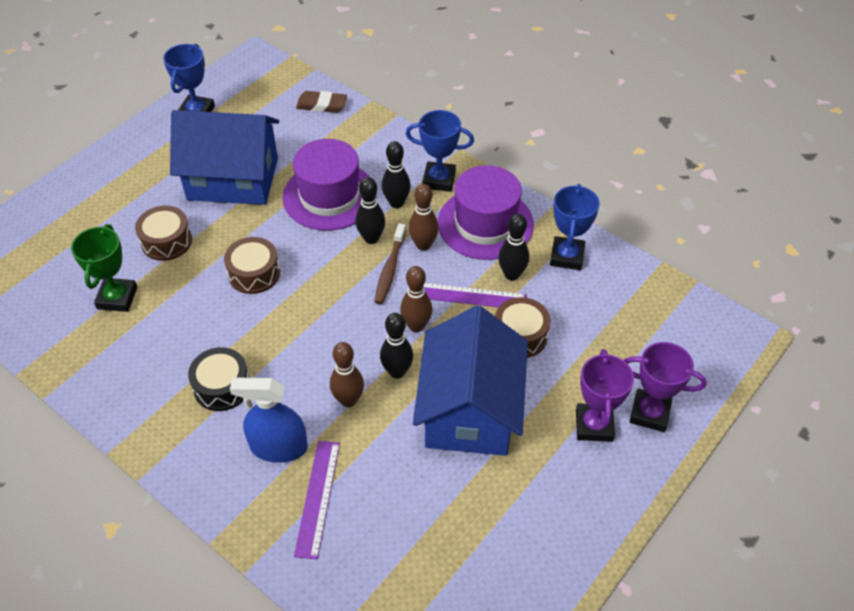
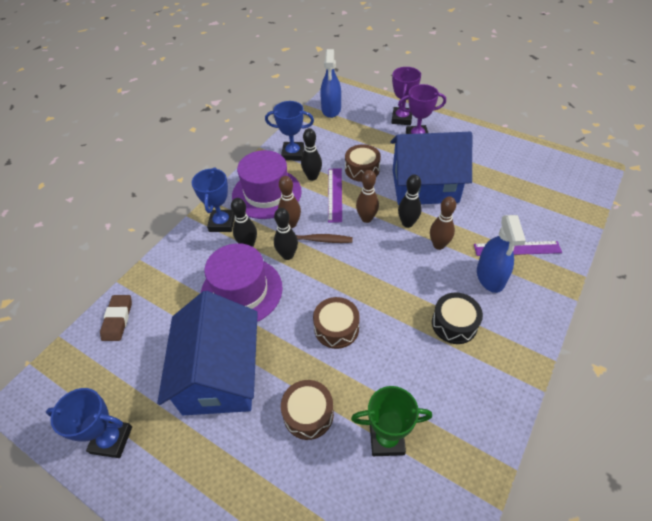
camera: 95 degrees left, 0 degrees up
(680, 314) = (331, 109): none -> blue spray bottle

